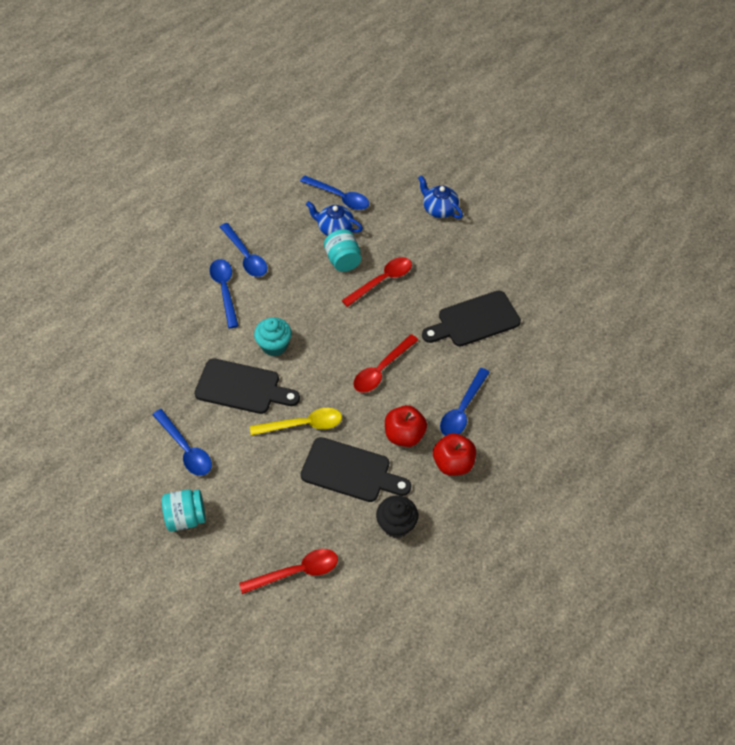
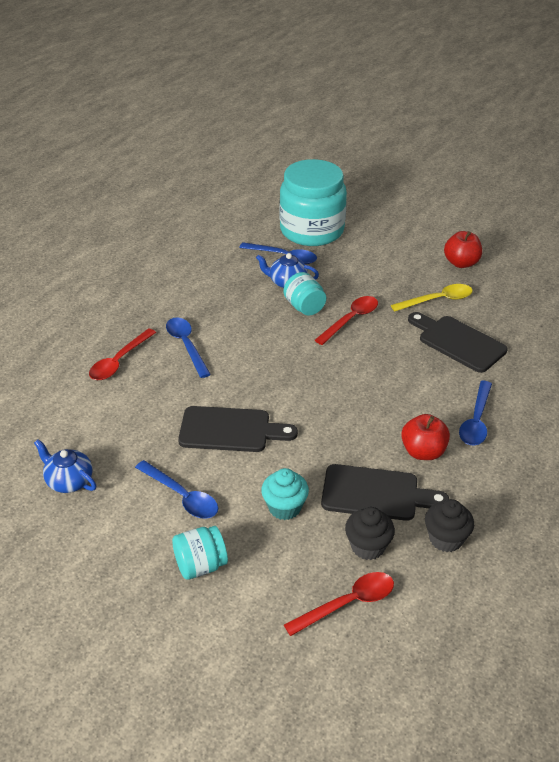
camera: 10 degrees left, 15 degrees down
(246, 256) = (201, 314): blue spoon -> none
(274, 345) = (254, 388): turquoise cupcake -> turquoise cupcake (284, 507)
(303, 424) = (308, 456): yellow spoon -> yellow spoon (437, 300)
(328, 521) = (368, 546): none -> black cupcake
(375, 167) = (312, 230): none -> turquoise jar
(381, 369) = (377, 395): red spoon -> red spoon (119, 361)
(439, 209) = (387, 256): blue teapot -> blue teapot (69, 481)
(453, 463) = (485, 471): red apple -> red apple (461, 263)
(474, 320) = (458, 342): black cutting board -> black cutting board turned 75 degrees clockwise

